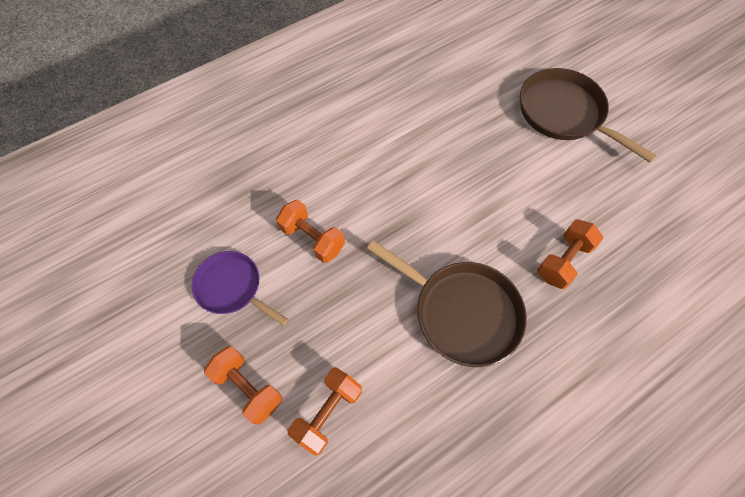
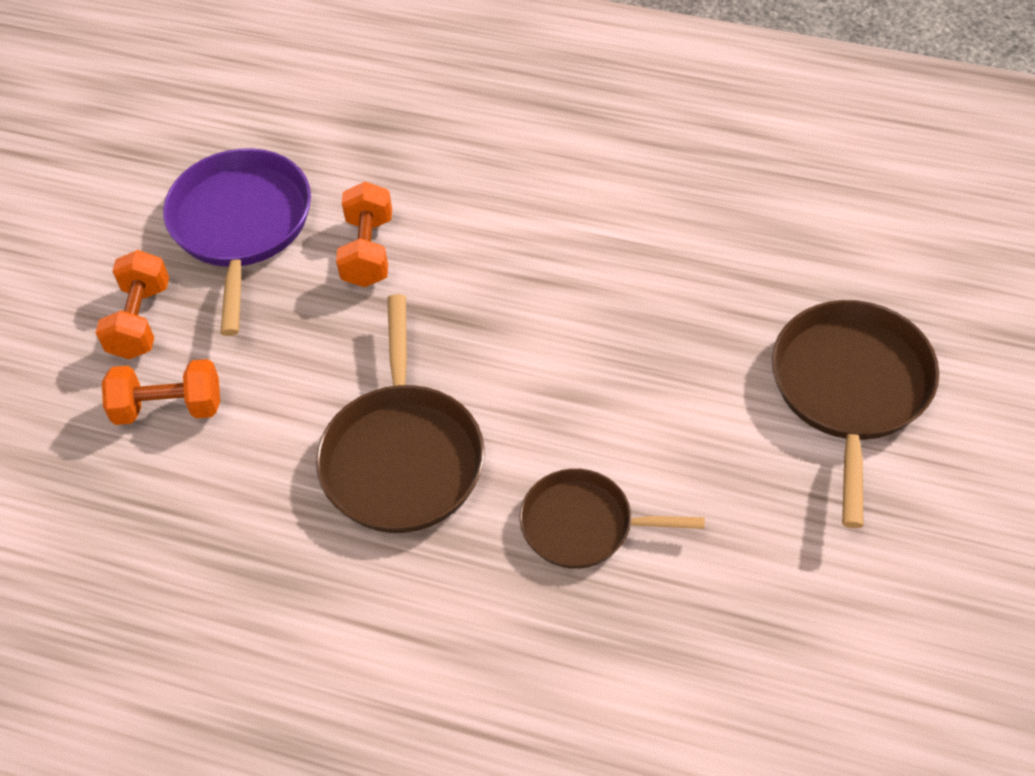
camera: 55 degrees right, 10 degrees down
(232, 287) = (241, 225): purple pan -> purple pan, size x1.55
(563, 261) = (583, 525): orange dumbbell -> brown pan

